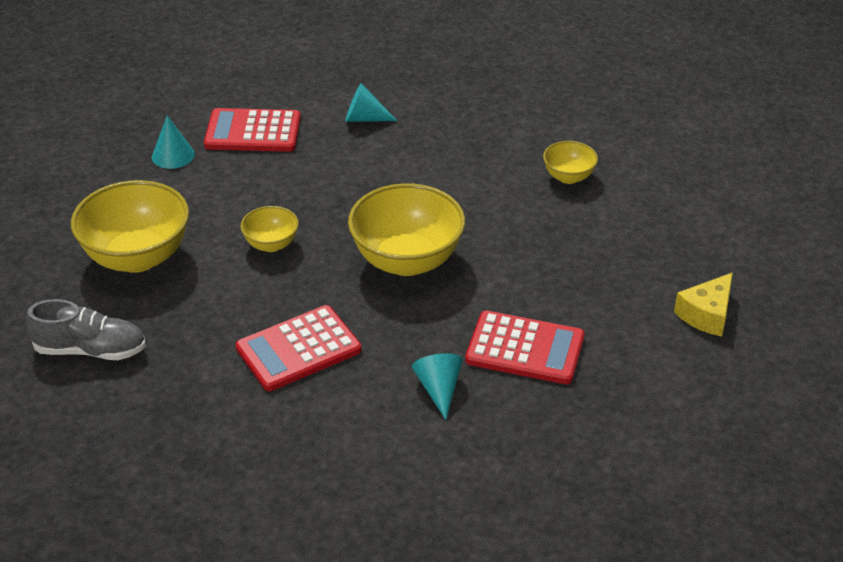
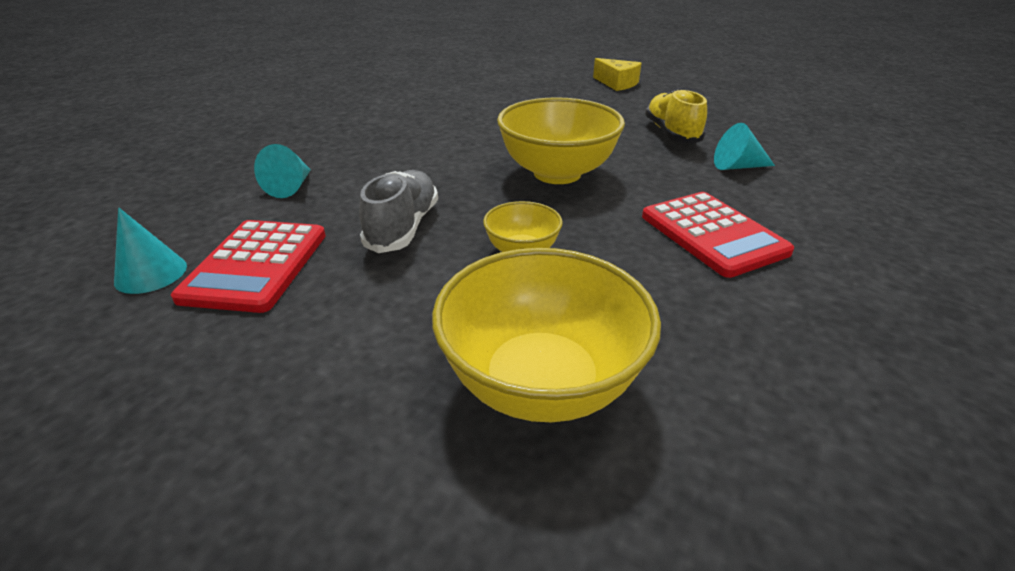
camera: 85 degrees left, 5 degrees down
(91, 350) = (795, 433): grey shoe -> grey shoe (403, 227)
(173, 155) = (263, 348): turquoise cone -> turquoise cone (151, 273)
(525, 349) = (671, 133): red calculator -> yellow shoe
(568, 177) = (448, 107): yellow bowl -> none

